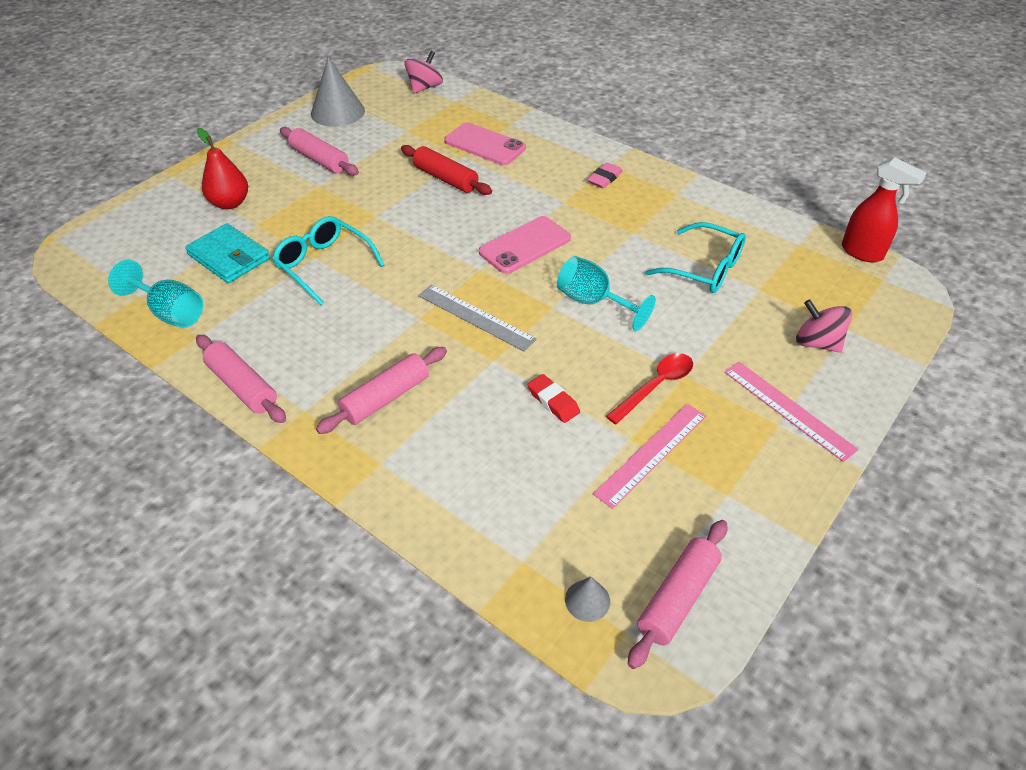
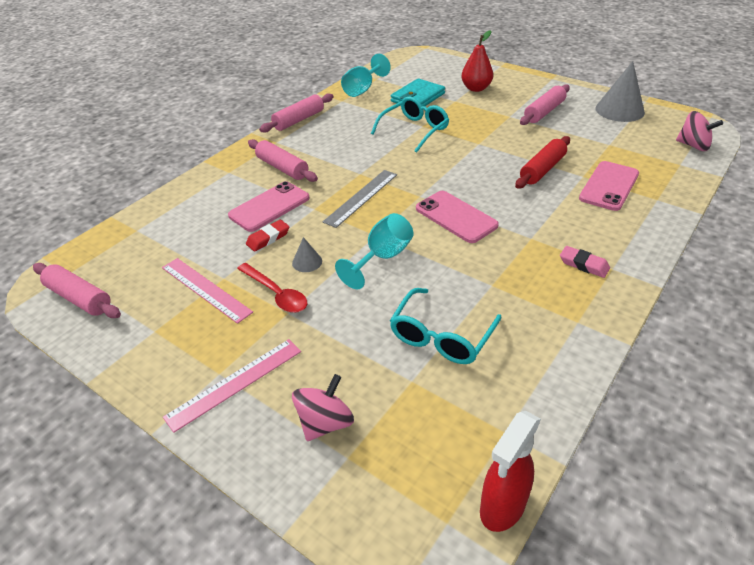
camera: 90 degrees right, 5 degrees down
(483, 405) = (269, 207): none -> pink phone
(587, 600) = (97, 257): grey cone -> grey cone (307, 262)

